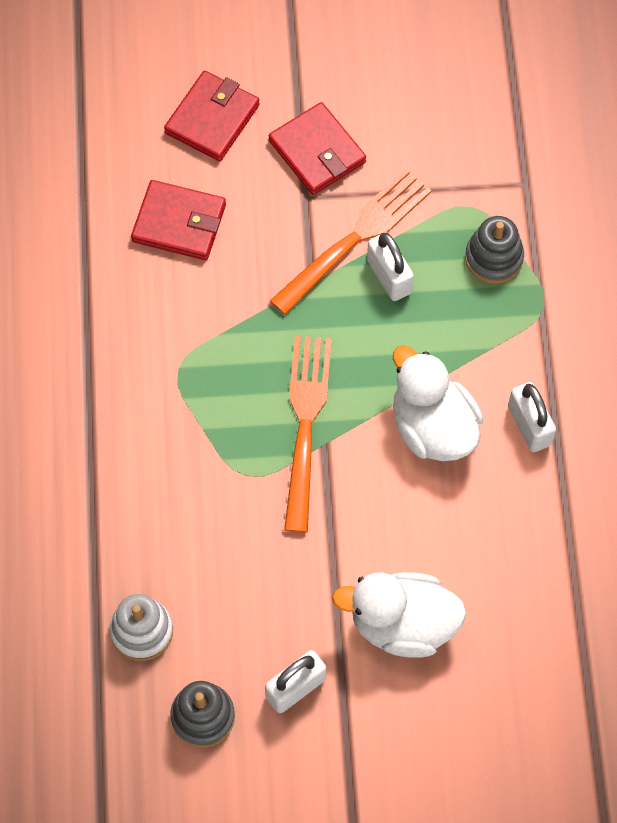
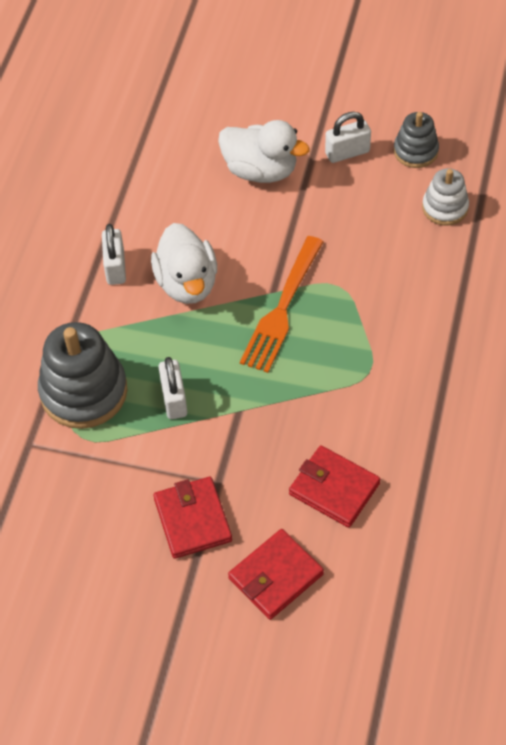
camera: 160 degrees left, 10 degrees down
(356, 237) = (188, 437): orange fork -> none
(494, 258) = (84, 392): grey stacking toy -> grey stacking toy, size x1.76

